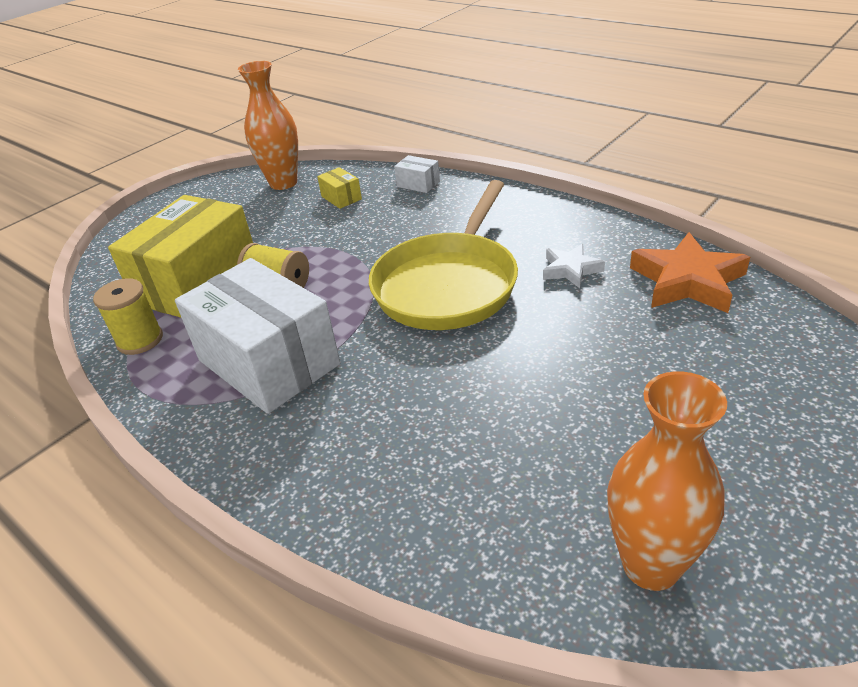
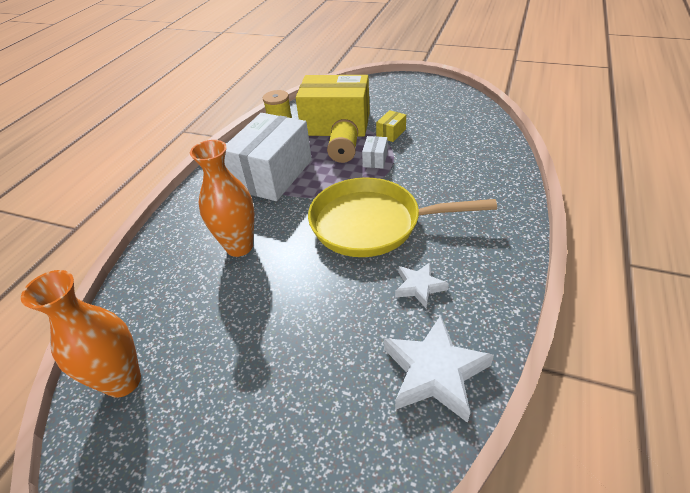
camera: 70 degrees right, 5 degrees up
(283, 183) = (463, 111): orange vase -> orange vase (239, 247)
(341, 198) = (459, 141): yellow box -> yellow box (391, 133)
(418, 184) = (502, 170): white box -> white box (375, 159)
(687, 281) = (434, 372): orange star -> white star

